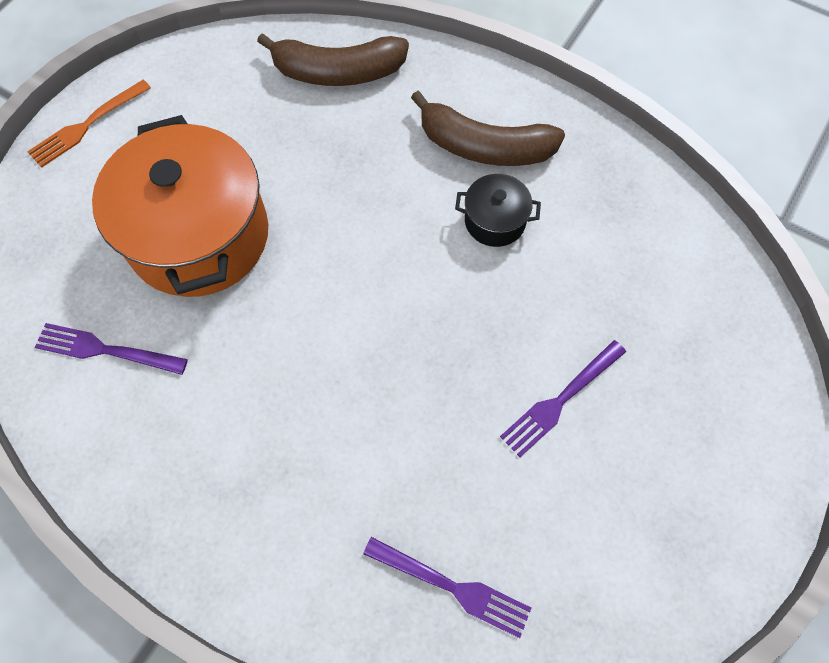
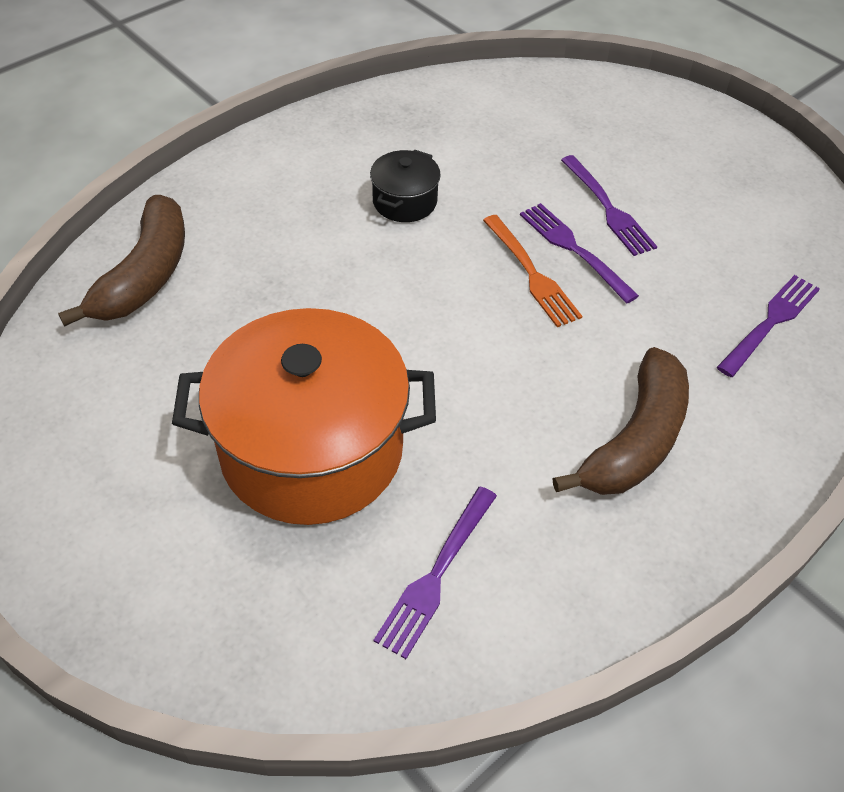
camera: 75 degrees left, 15 degrees down
(87, 125) = (67, 550): orange fork -> orange fork (531, 273)
(484, 147) = (314, 186): brown banana -> brown banana (635, 440)
(487, 379) = (574, 249): none -> purple fork

